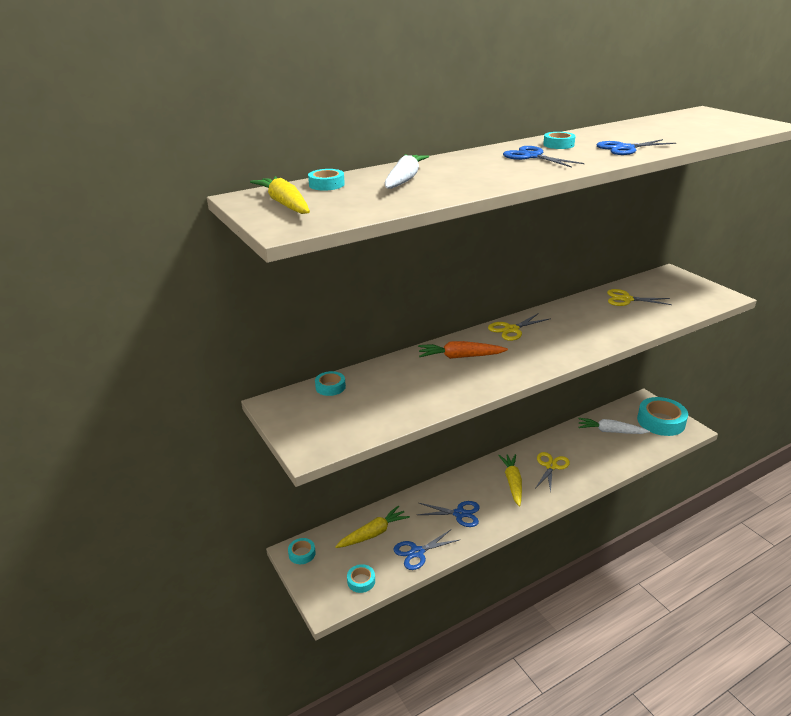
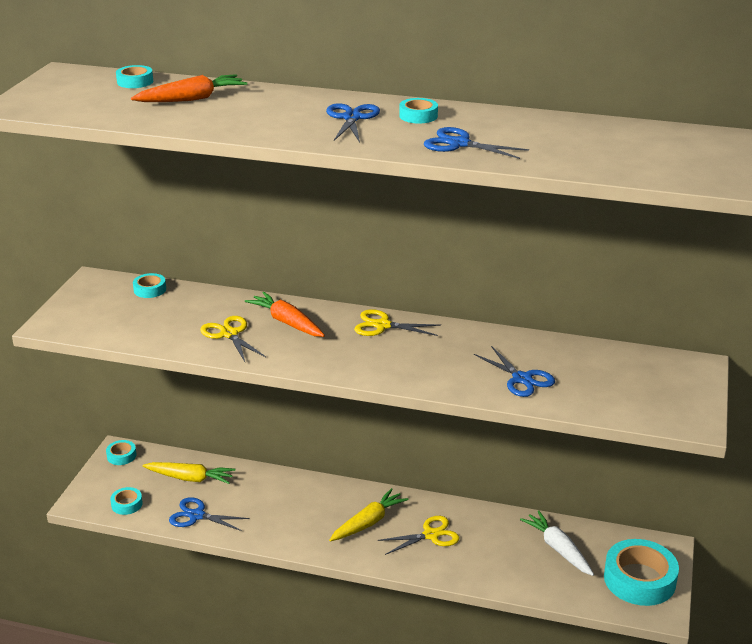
camera: 45 degrees right, 0 degrees up
(285, 204) = (66, 87): yellow carrot -> none
(404, 179) = (192, 99): white carrot -> orange carrot
(459, 514) = (278, 513): blue scissors -> blue scissors (521, 379)
(626, 299) = (567, 362): yellow scissors -> yellow scissors (229, 334)

